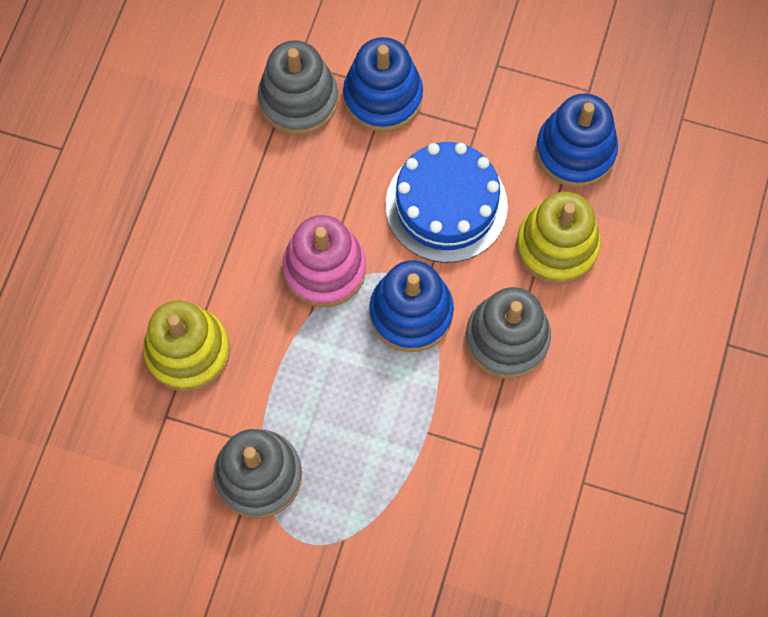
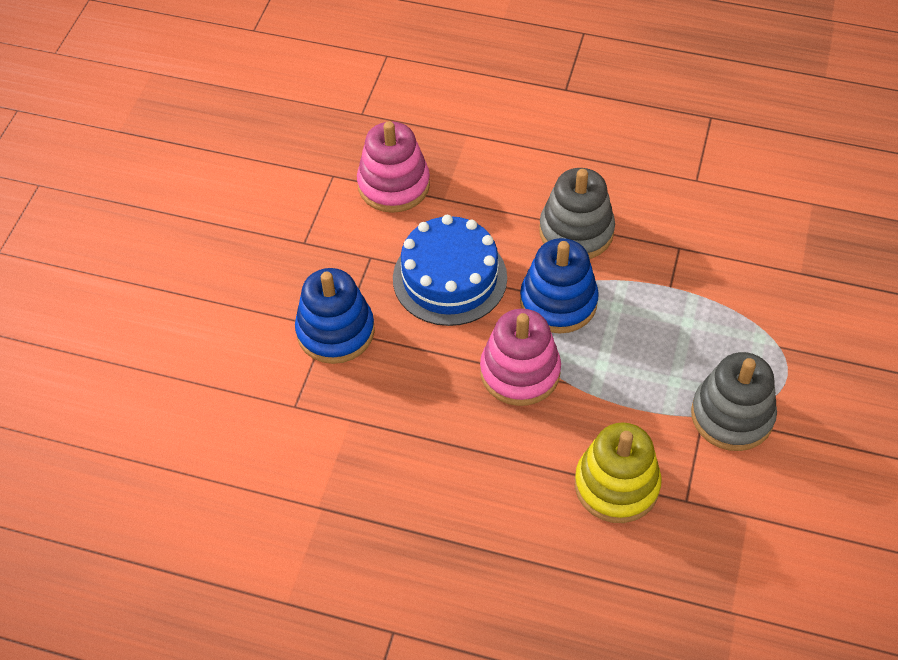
camera: 90 degrees left, 15 degrees down
(298, 100) = (337, 403): grey stacking toy -> none
(557, 246) = (486, 197): yellow stacking toy -> none
(575, 151) = (394, 185): blue stacking toy -> pink stacking toy

